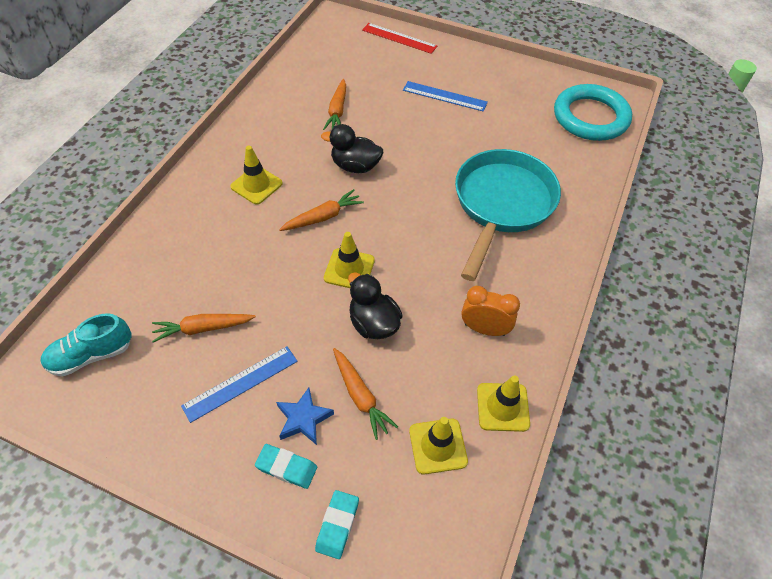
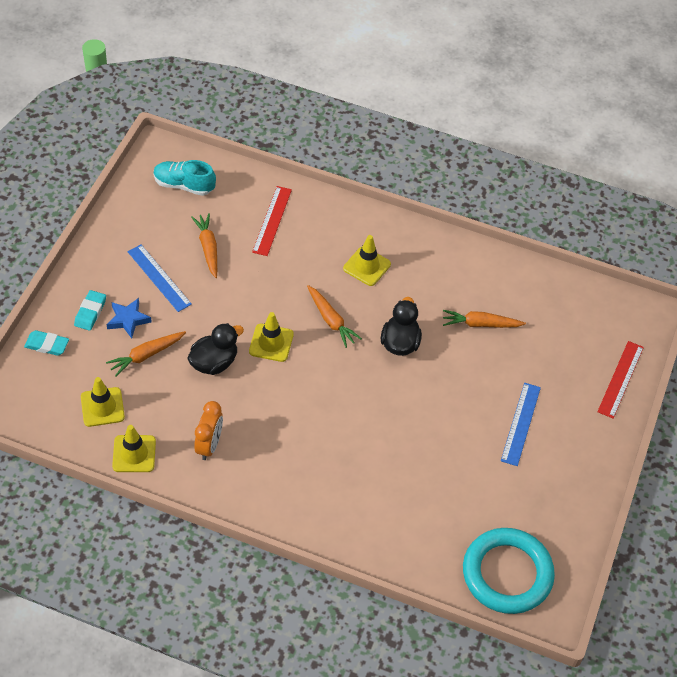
camera: 85 degrees right, 0 degrees up
(91, 355) = (184, 185): turquoise shoe -> turquoise shoe turned 45 degrees counterclockwise
(174, 263) = (272, 220): none -> red ruler
(501, 205) = (358, 469): turquoise pan -> none

